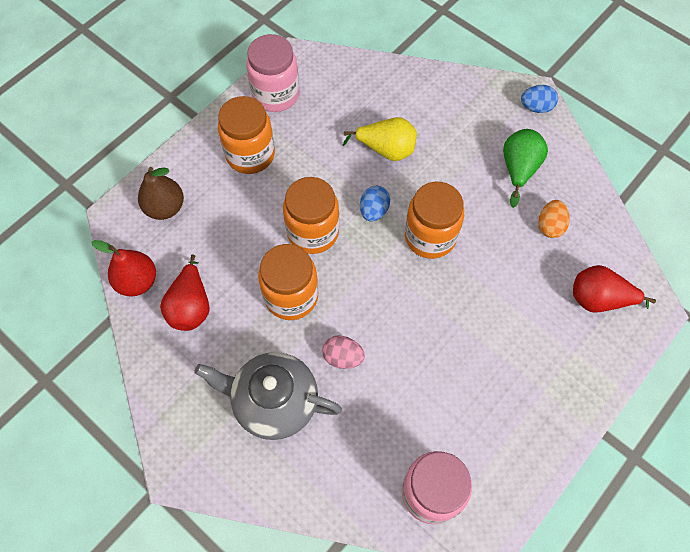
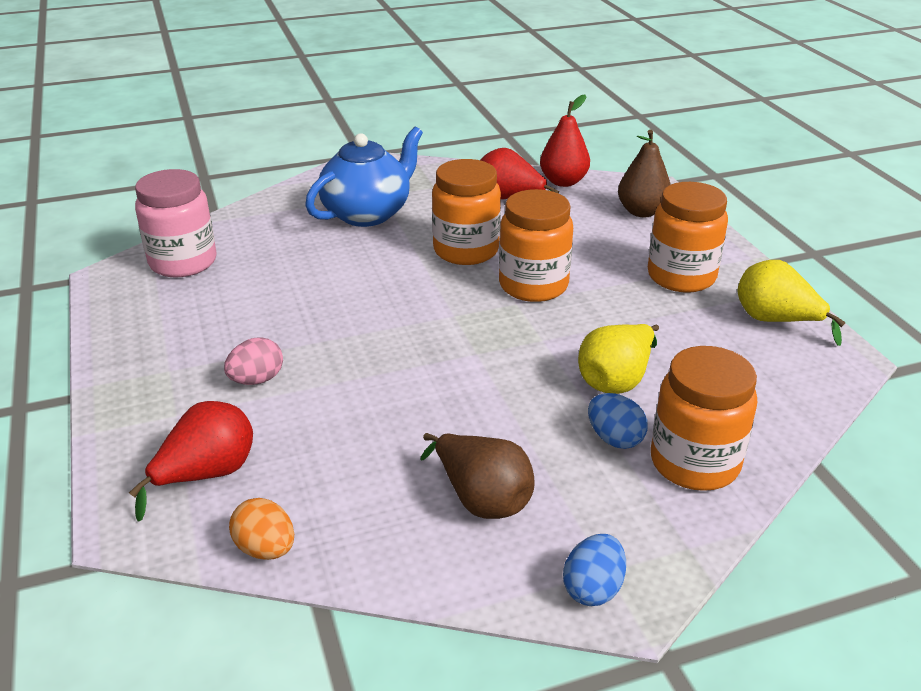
camera: 120 degrees right, 30 degrees down
(274, 402) = (368, 213): grey teapot -> blue teapot
(276, 94) = (776, 321): pink jar -> yellow pear
(343, 357) = (367, 259): pink egg -> pink egg (257, 380)
(374, 211) = (525, 336): blue egg -> blue egg (614, 438)
(430, 237) = (448, 365): orange jar -> orange jar (694, 463)
(519, 169) = (481, 499): green pear -> brown pear
(550, 226) = (358, 484): orange egg -> orange egg (266, 549)

